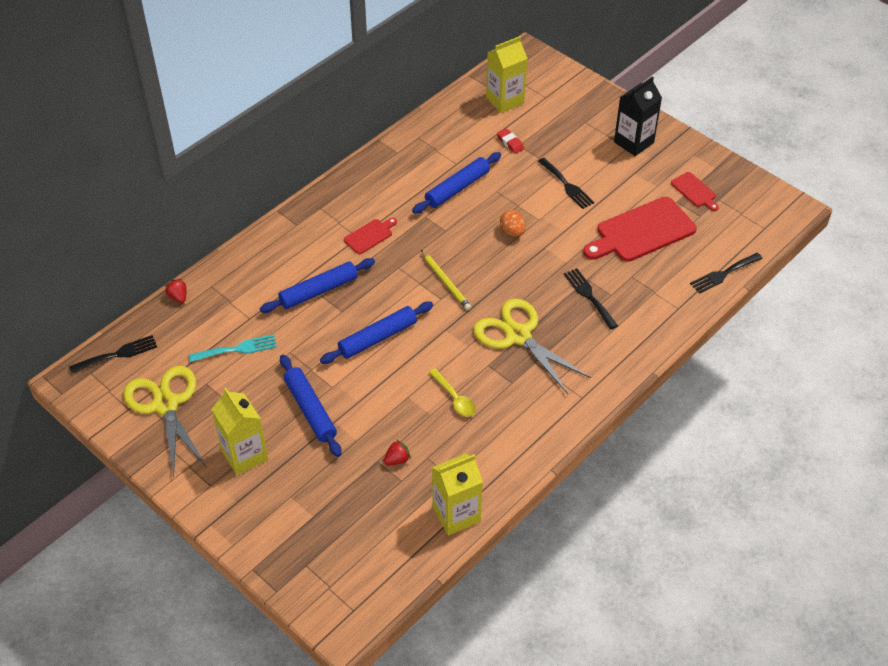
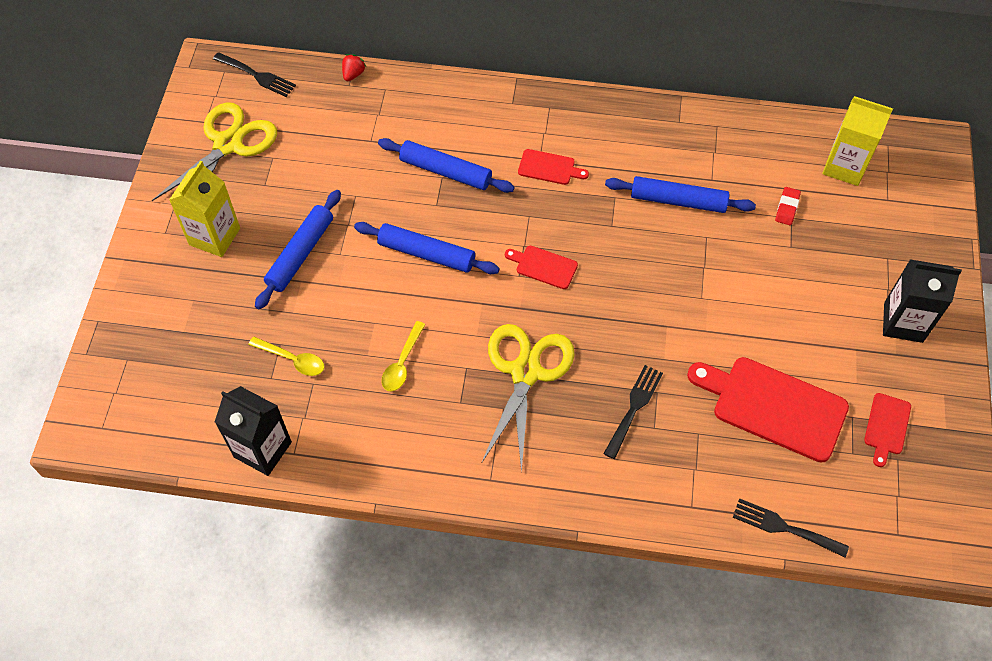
camera: 55 degrees right, 10 degrees up
(237, 349) = (328, 155): turquoise fork -> none
(397, 460) = (292, 359): red strawberry -> yellow spoon
(445, 282) = (543, 266): yellow pencil -> red cutting board
(456, 514) = (262, 449): yellow carton -> black carton
(512, 232) = (662, 284): orange egg -> none
(567, 185) = (775, 295): black fork -> none

